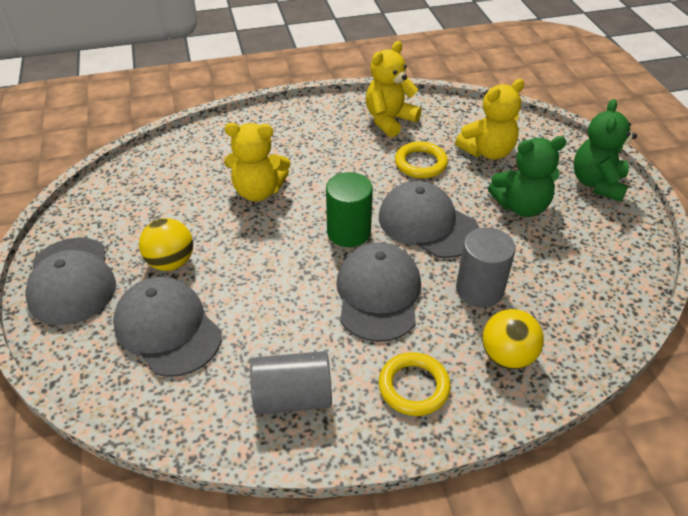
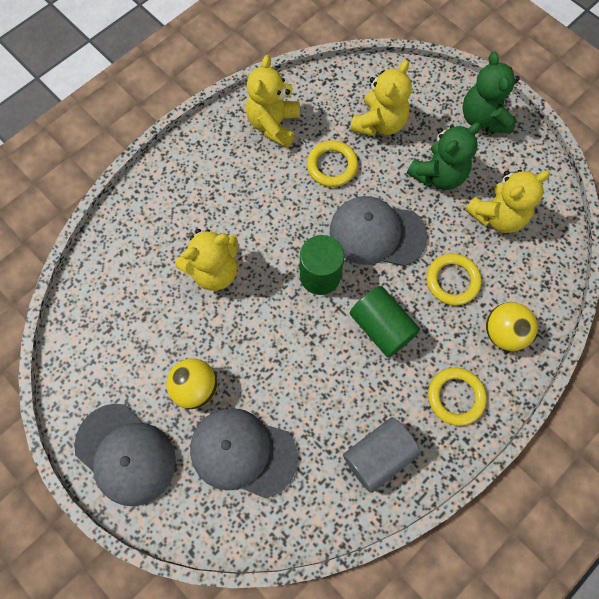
camera: 30 degrees left, 25 degrees up
(378, 294) = (381, 327): grey cap -> green cylinder
(479, 289) = (452, 281): grey cylinder -> yellow ring
(564, 259) = (497, 216): none -> yellow teddy bear

